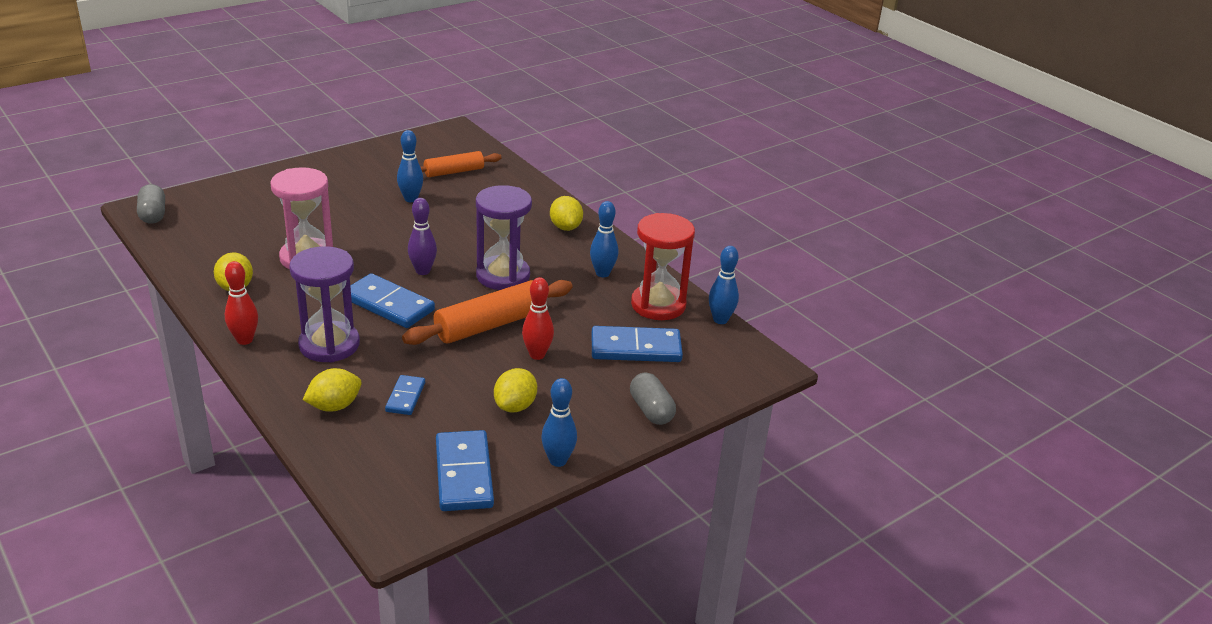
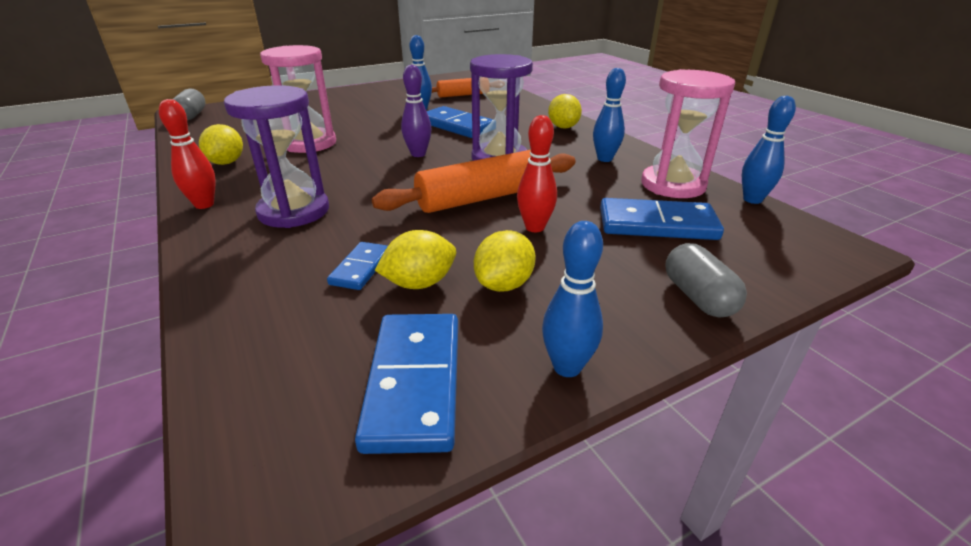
camera: 10 degrees right, 0 degrees up
(334, 406) = (265, 275): yellow lemon -> yellow lemon (419, 283)
(389, 304) = (374, 178): blue domino -> blue domino (457, 126)
(658, 305) = (673, 185): red hourglass -> pink hourglass

